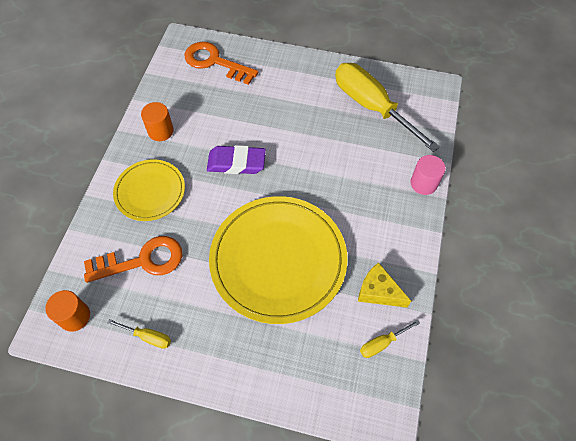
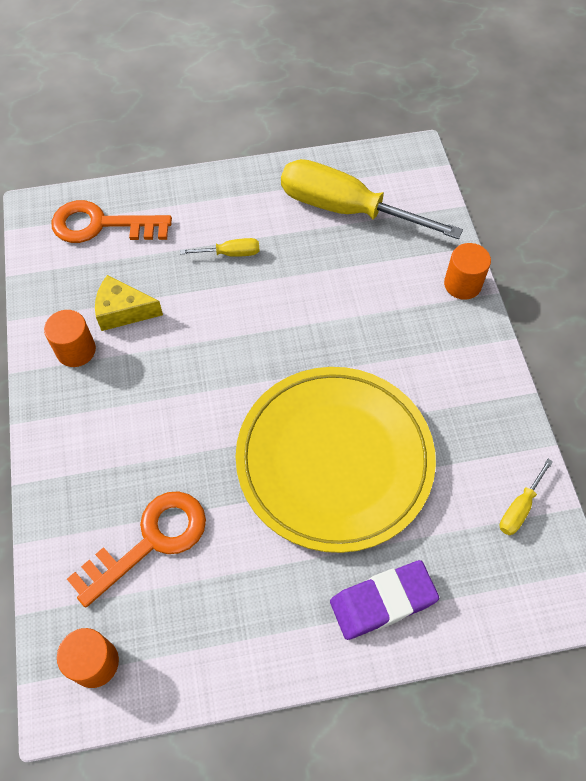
camera: 25 degrees left, 0 degrees up
(148, 337) = (215, 641): yellow screwdriver -> yellow screwdriver (230, 253)
(150, 192) = (108, 441): yellow plate -> none
(236, 163) = (208, 352): purple eraser -> purple eraser (382, 601)
(378, 291) = (481, 445): yellow cheese -> yellow cheese (123, 311)
(423, 183) = (462, 284): pink cylinder -> orange cylinder

